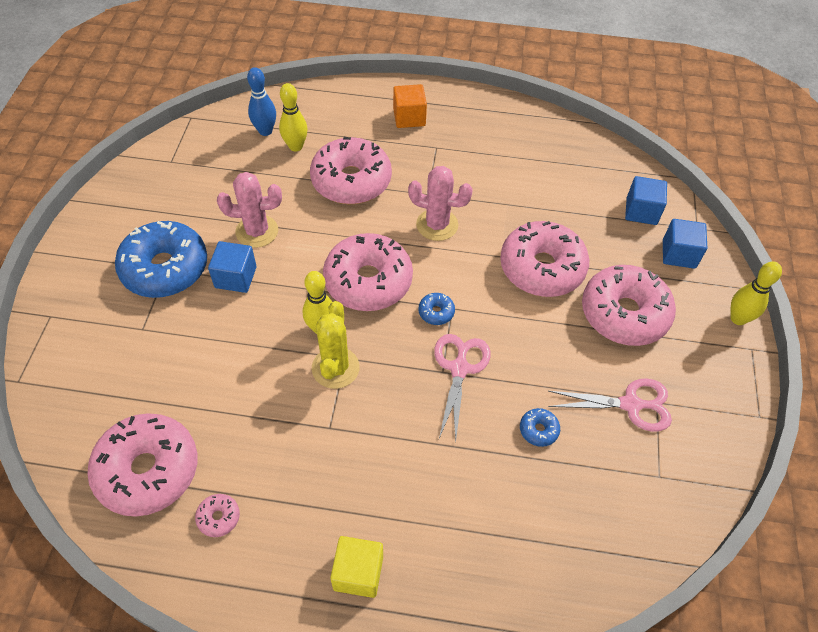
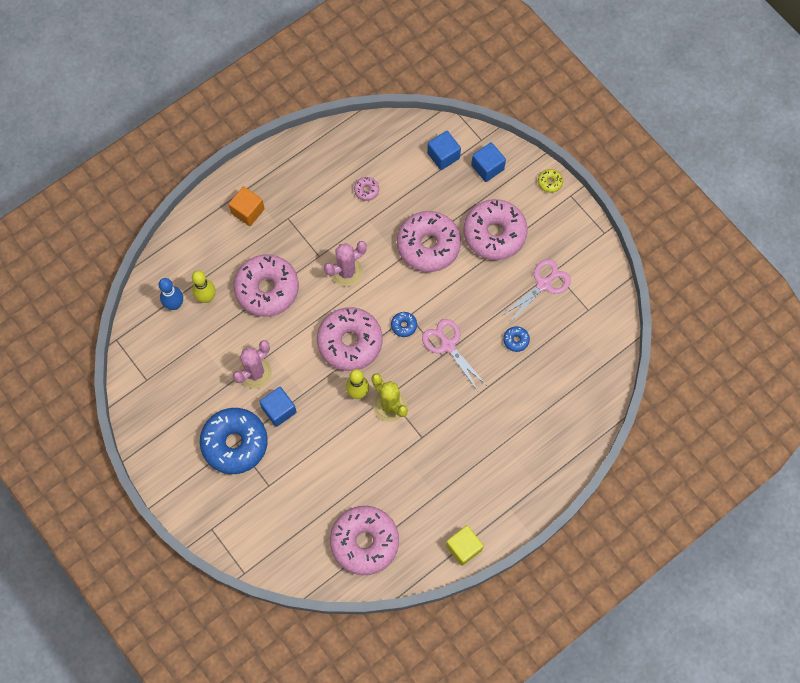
camera: 45 degrees left, 15 degrees up
(218, 517) = (422, 526): pink donut -> pink donut (366, 190)
(358, 573) = (508, 485): yellow cube -> yellow cube (463, 547)
(738, 318) = (550, 182): yellow bowling pin -> yellow donut

